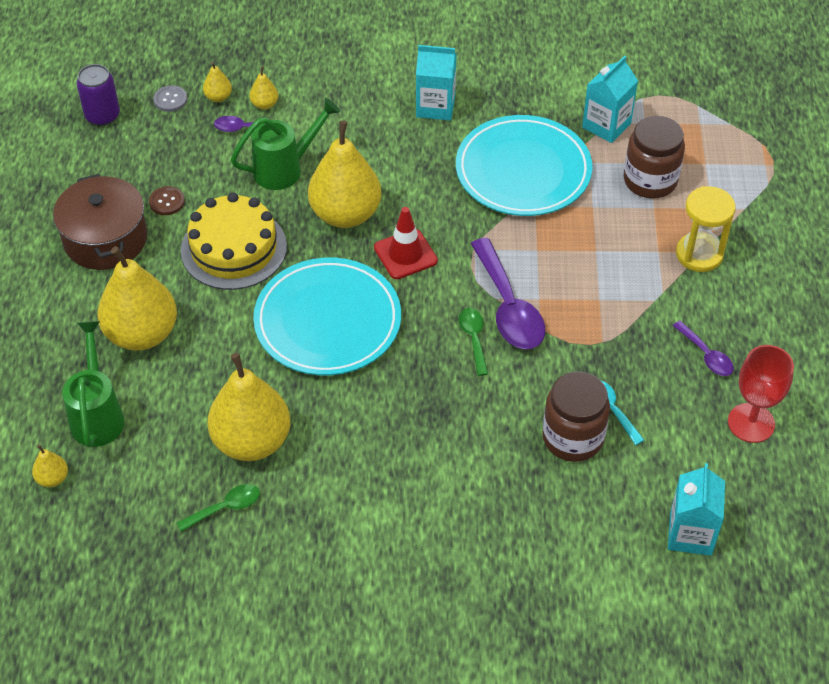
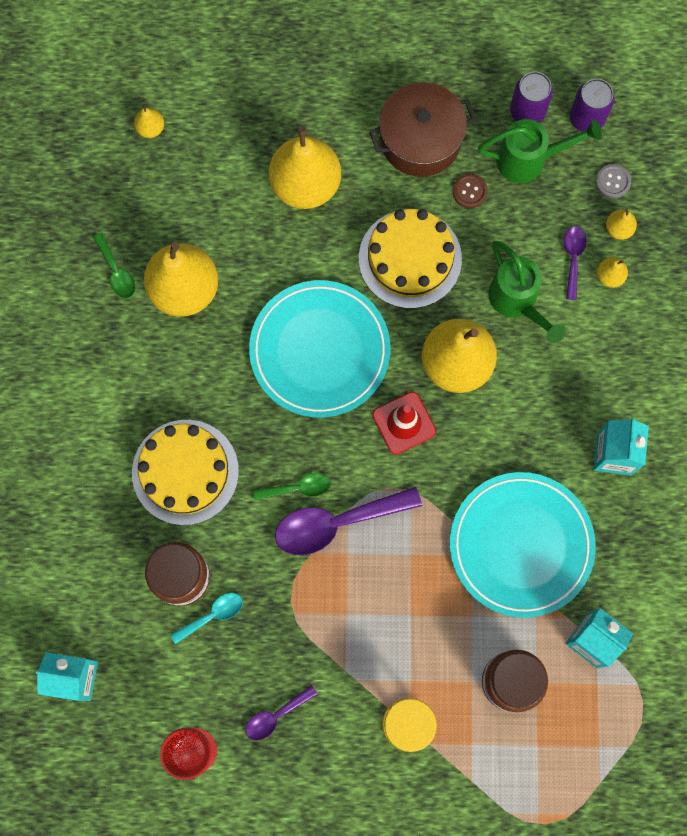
camera: 90 degrees right, 25 degrees up
(88, 158) = (527, 111): none -> purple can
(97, 415) = (215, 157): green watering can -> green watering can (529, 160)
(459, 436) = (185, 472): none -> yellow cake

